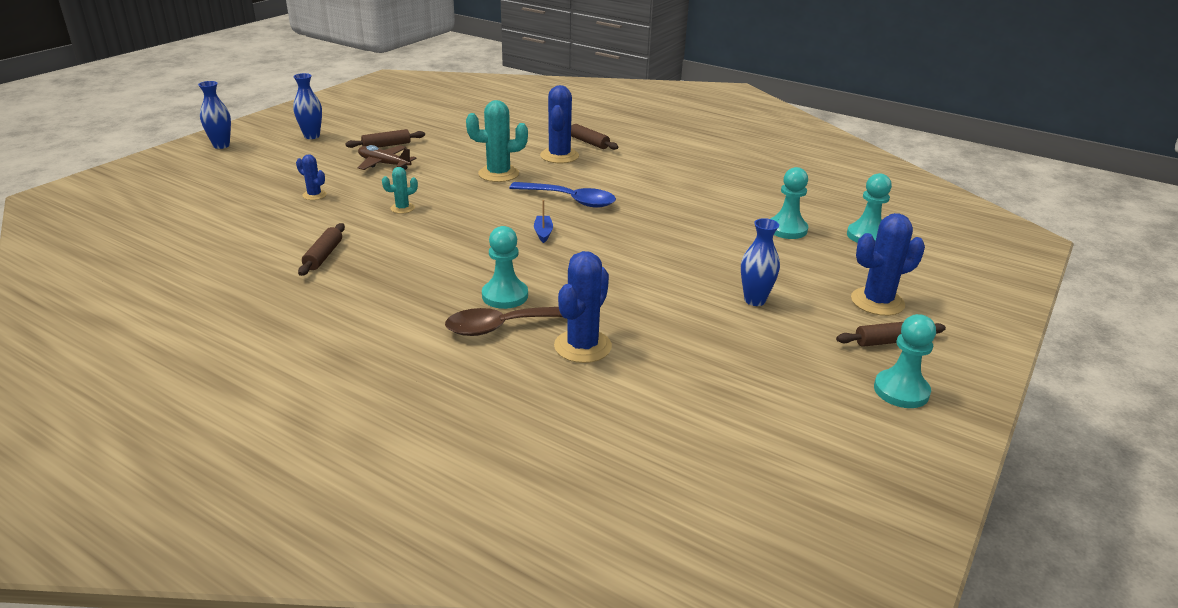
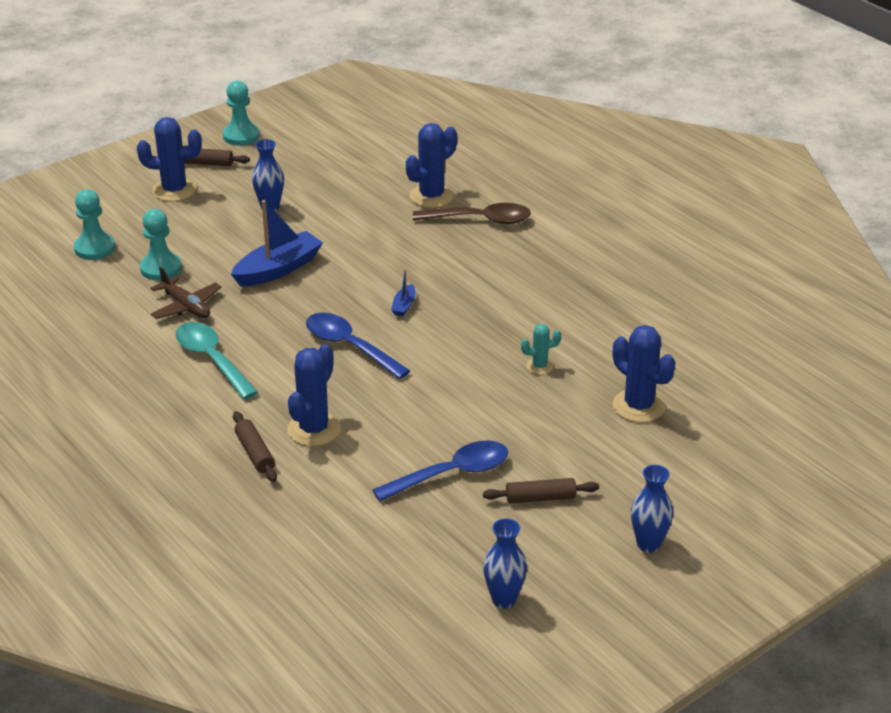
camera: 160 degrees left, 5 degrees up
(221, 145) = (779, 542): blue vase -> blue vase (504, 599)
(314, 195) = (638, 406): blue cactus -> blue cactus, size x1.86
(323, 256) = (626, 314): brown rolling pin -> none
(384, 164) = (549, 453): brown plane -> brown plane (186, 306)
(451, 148) = (451, 474): none -> blue spoon
(498, 174) = (409, 406): turquoise cactus -> none
(505, 296) = (471, 245): turquoise pawn -> none
(669, 179) = (212, 359): none -> turquoise spoon
(683, 244) = (278, 269): none -> blue boat

